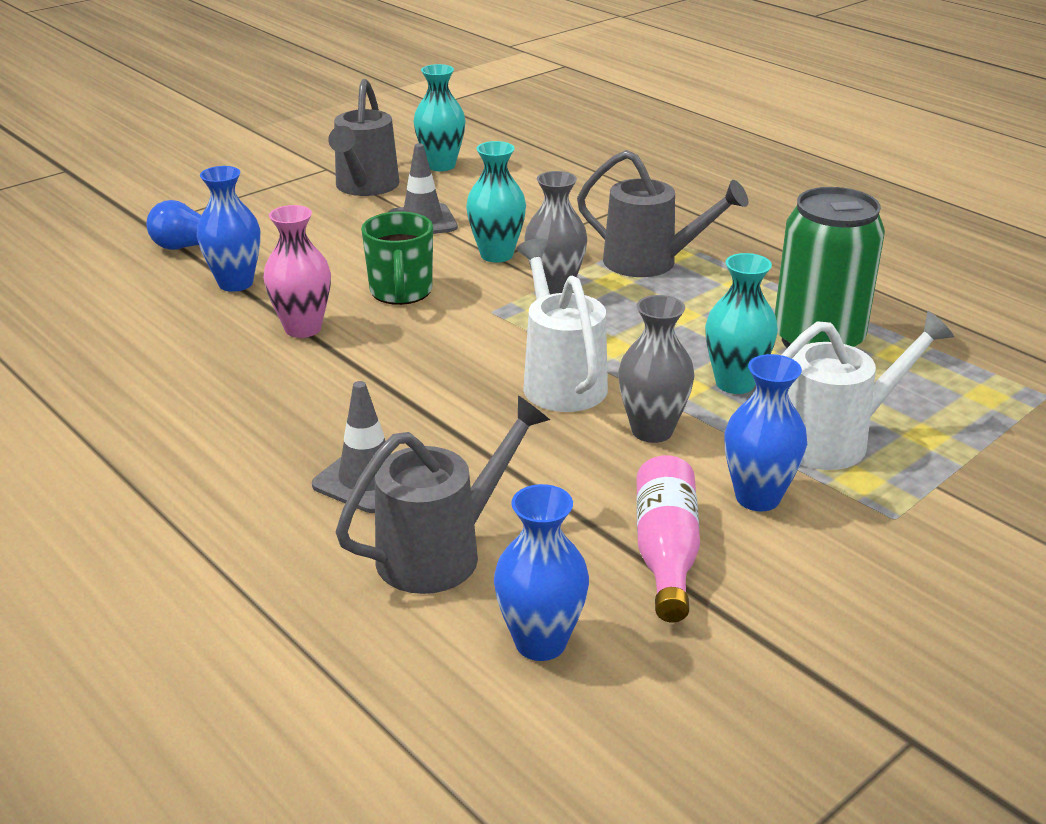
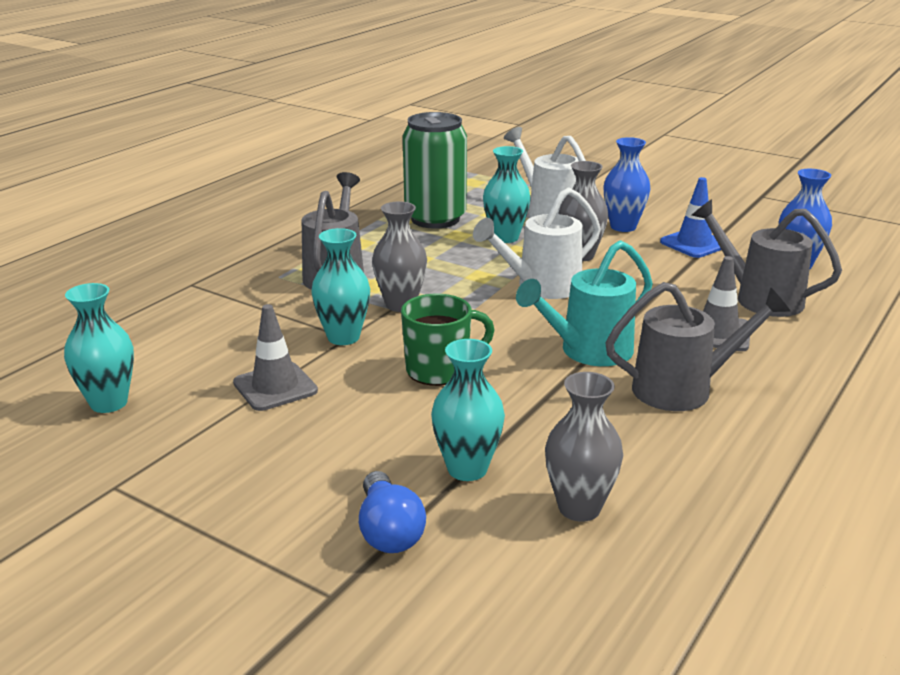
camera: 105 degrees left, 5 degrees down
(143, 319) = (579, 508): none -> grey vase
(235, 283) = (467, 469): blue vase -> turquoise vase
(303, 328) = (535, 405): pink vase -> none
(364, 187) = (181, 442): grey watering can -> grey watering can (684, 389)
(382, 377) = (587, 352): none -> turquoise watering can
(666, 552) = (694, 244): pink bottle -> blue traffic cone

